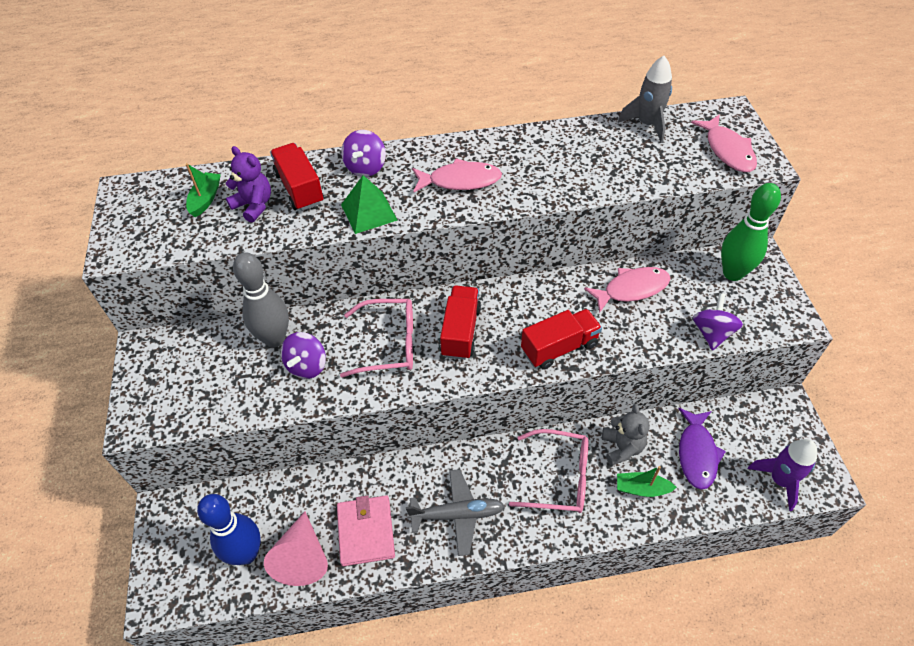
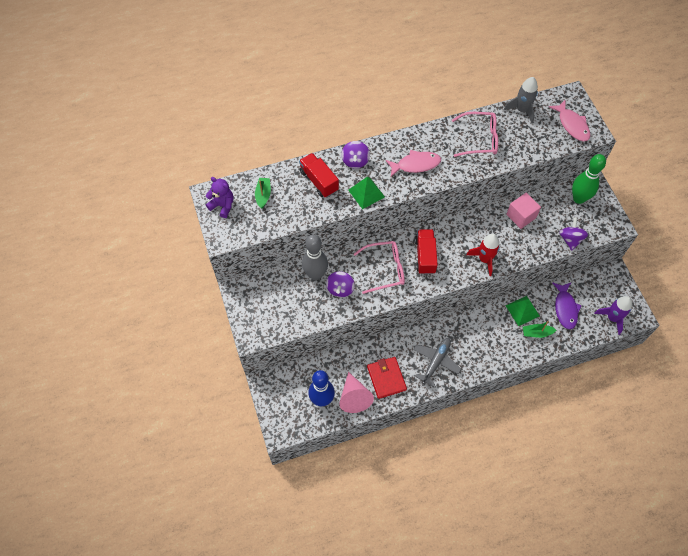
camera: 10 degrees left, 10 degrees up
(254, 205) = (295, 196): purple teddy bear -> purple teddy bear (222, 205)
(366, 532) = (386, 378): pink wallet -> red wallet
(457, 514) = (436, 361): grey plane -> grey plane turned 45 degrees counterclockwise
(559, 347) = (484, 259): red truck -> red rocket
(559, 477) = (489, 333): pink glasses -> pink glasses (479, 139)
(622, 447) = (522, 310): grey teddy bear -> green pyramid
(632, 289) = (521, 216): pink fish -> pink cube

